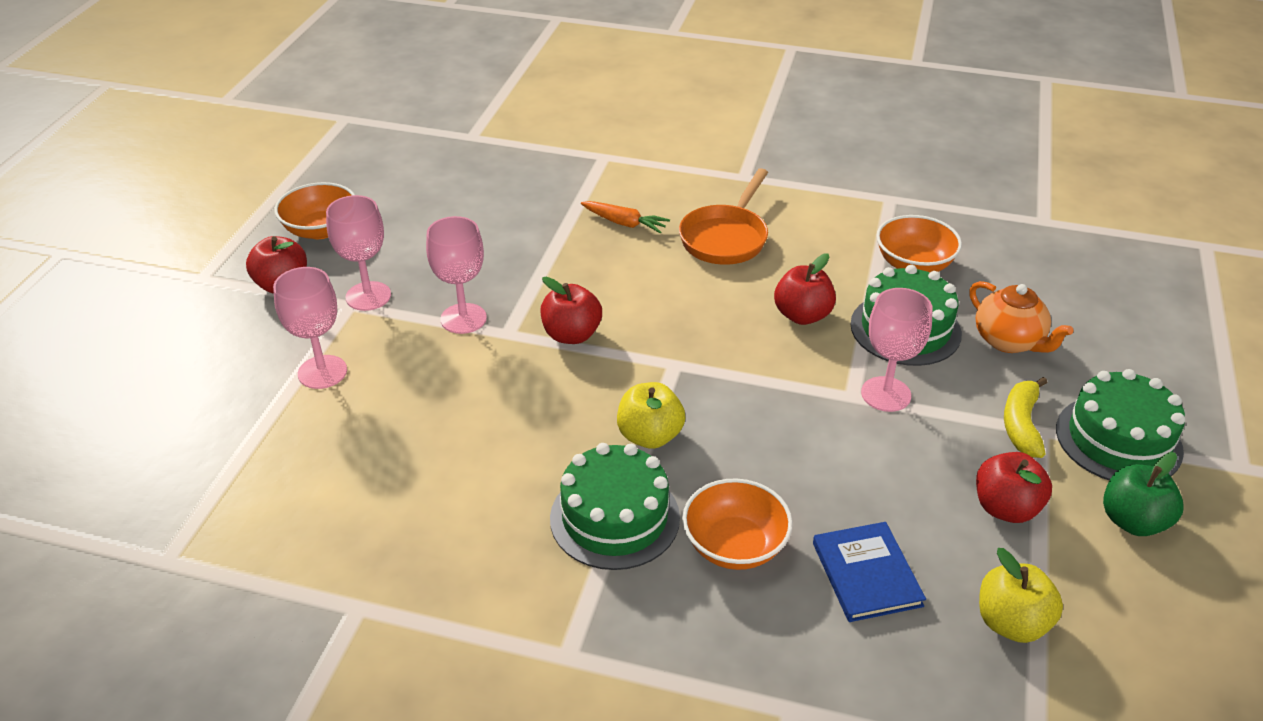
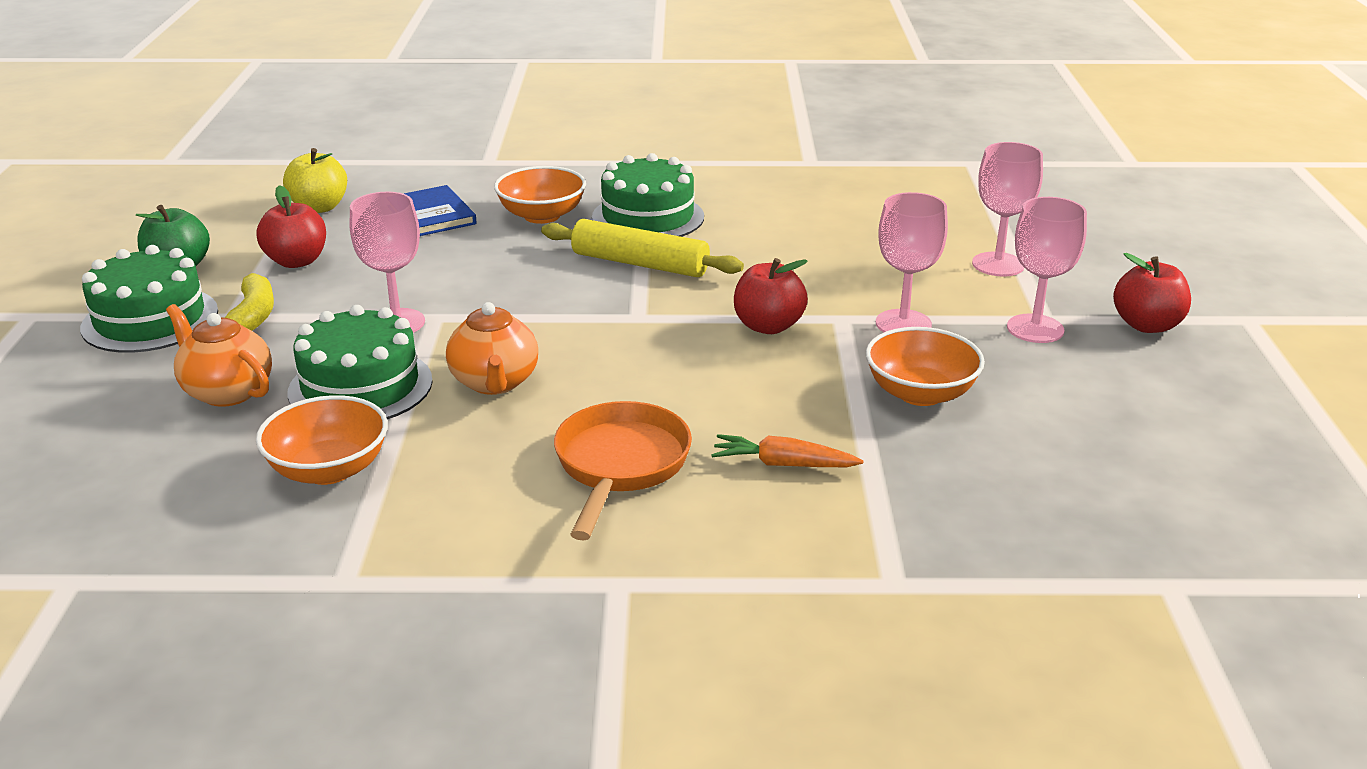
camera: 165 degrees right, 10 degrees down
(321, 230) = (1194, 389): orange bowl -> orange bowl (920, 393)
(650, 436) = (640, 263): yellow apple -> yellow rolling pin
(802, 315) = (495, 382): red apple -> orange teapot

